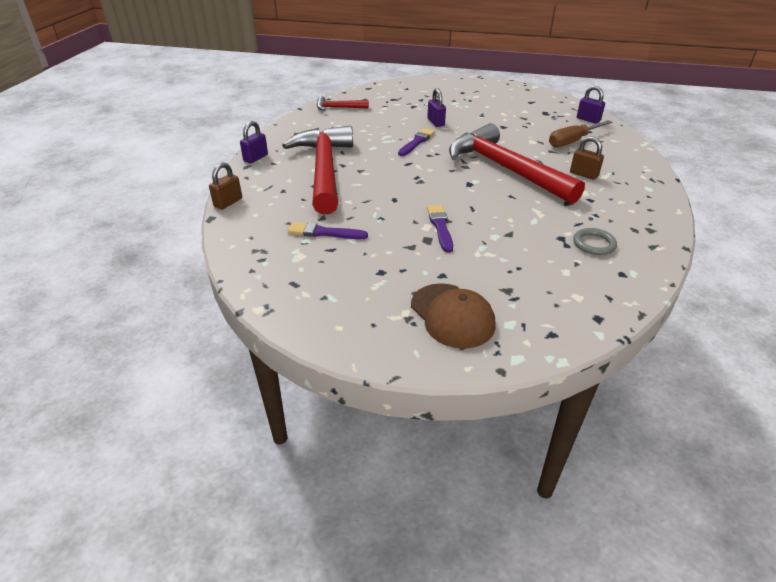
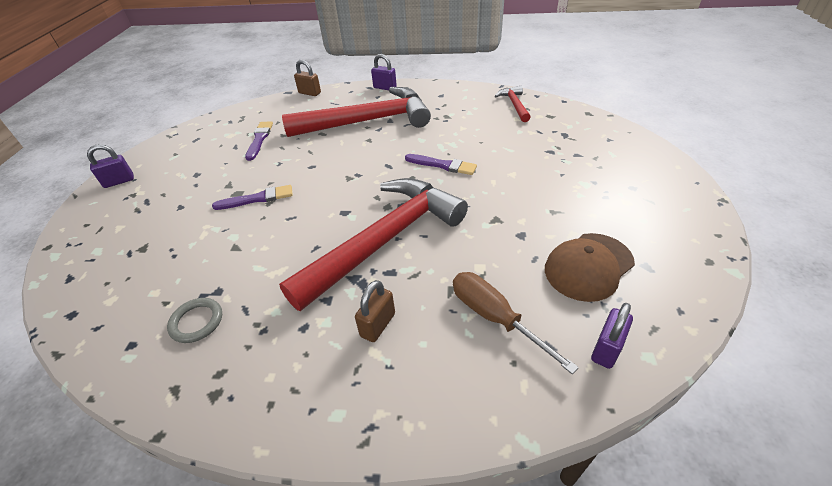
camera: 85 degrees right, 5 degrees up
(435, 122) = (506, 173): purple padlock -> purple padlock (119, 181)
(452, 315) = (124, 216): brown cap -> brown cap (588, 266)

